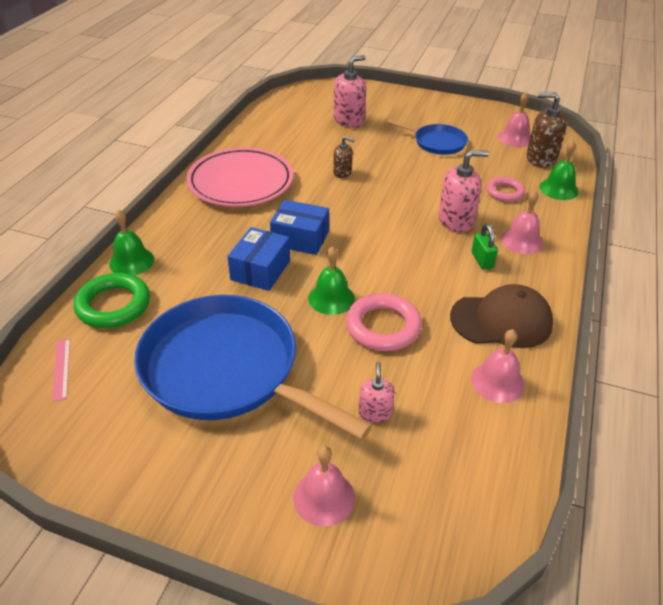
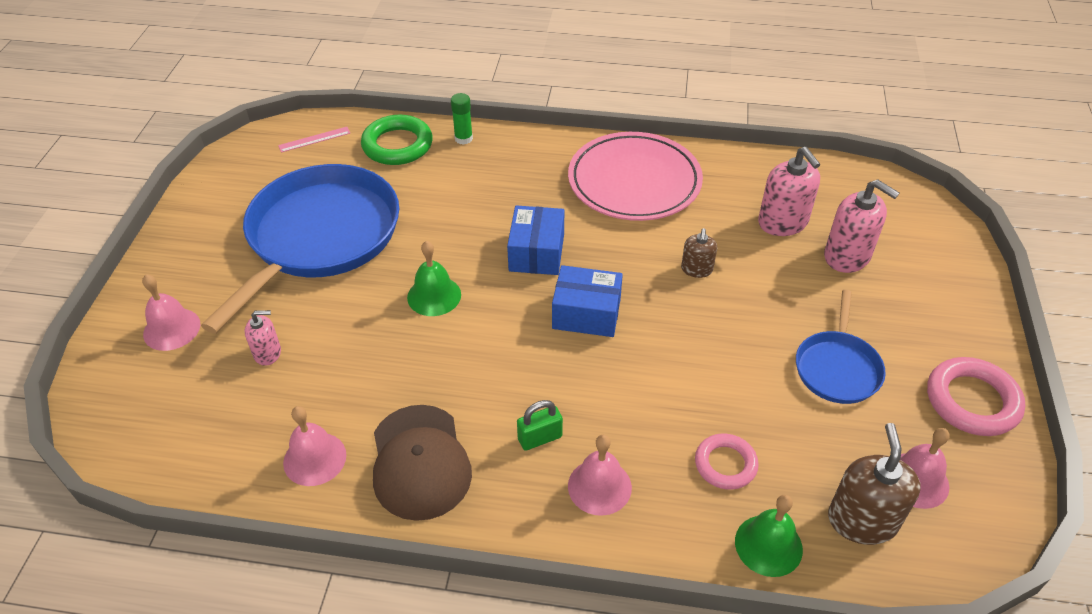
camera: 80 degrees right, 5 degrees up
(131, 261) = (463, 138): green bell -> green glue stick
(260, 270) = (470, 231): blue box -> blue box (586, 313)
(383, 326) = (393, 346): pink ring -> pink ring (972, 401)
(456, 220) = (625, 404): pink soap dispenser -> pink soap dispenser (783, 222)

